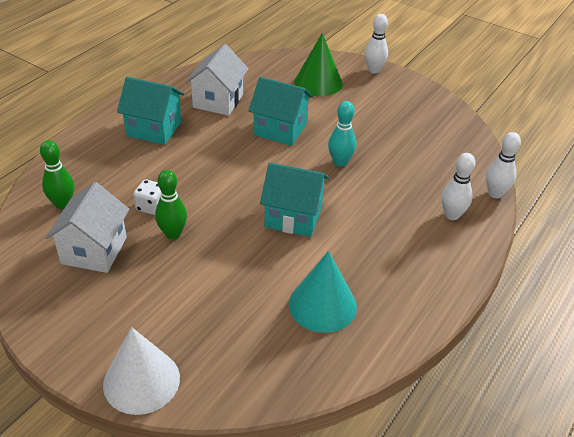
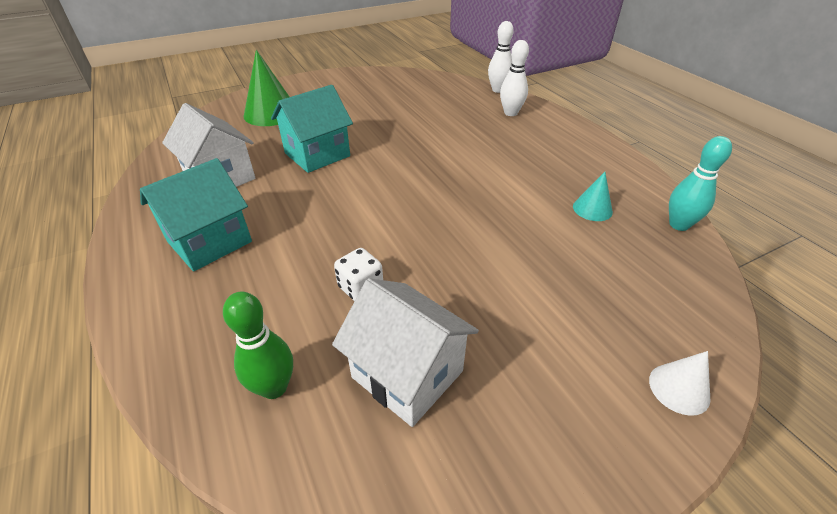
camera: 60 degrees left, 0 degrees up
(141, 381) = (679, 388): white cone -> white cone, size x0.54
(173, 234) = (425, 282): green bowling pin -> none
(293, 217) = (458, 187): turquoise house -> none
(322, 305) = (592, 209): turquoise cone -> turquoise cone, size x0.54
(340, 162) = (400, 139): turquoise bowling pin -> turquoise bowling pin (679, 225)
(374, 70) = (290, 84): white bowling pin -> none

